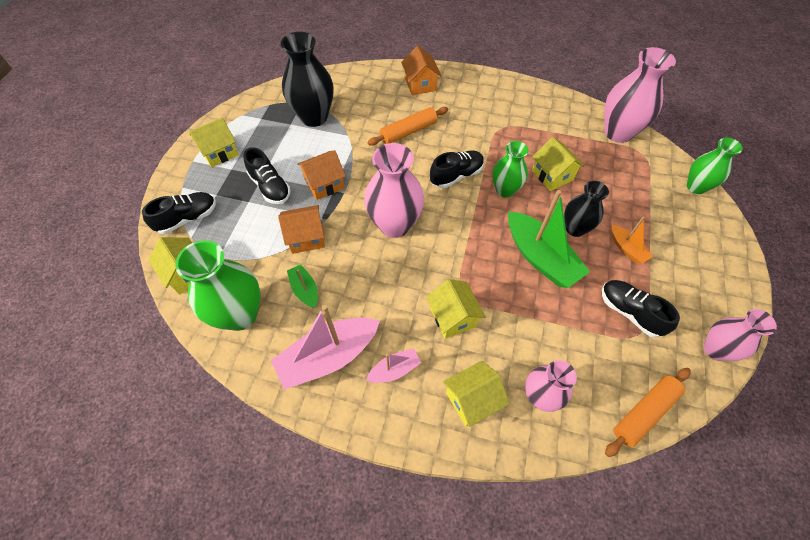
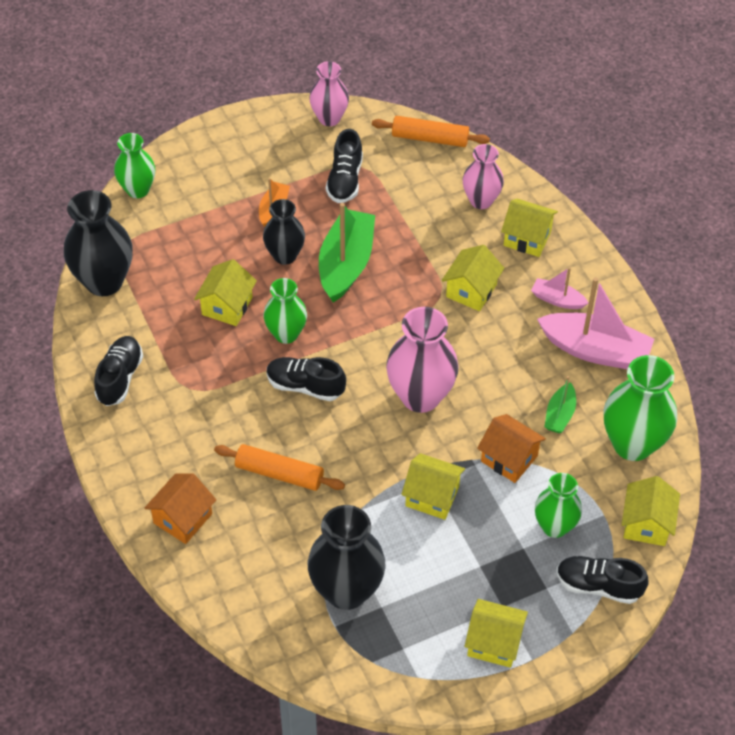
camera: 130 degrees left, 5 degrees down
(242, 226) = (554, 526): none -> green vase
(270, 187) = (486, 544): black shoe -> black shoe (120, 378)
(324, 184) = (432, 496): orange house -> yellow house
(618, 132) = (104, 281): pink vase -> black vase

